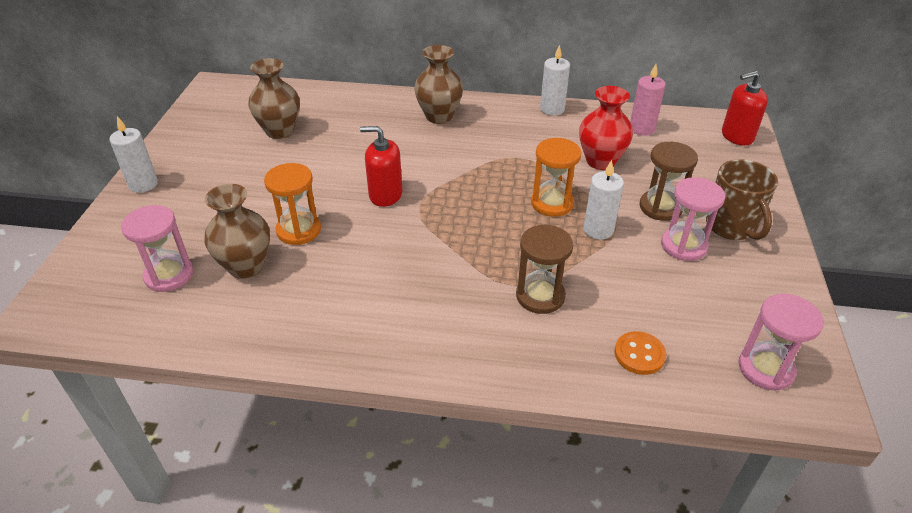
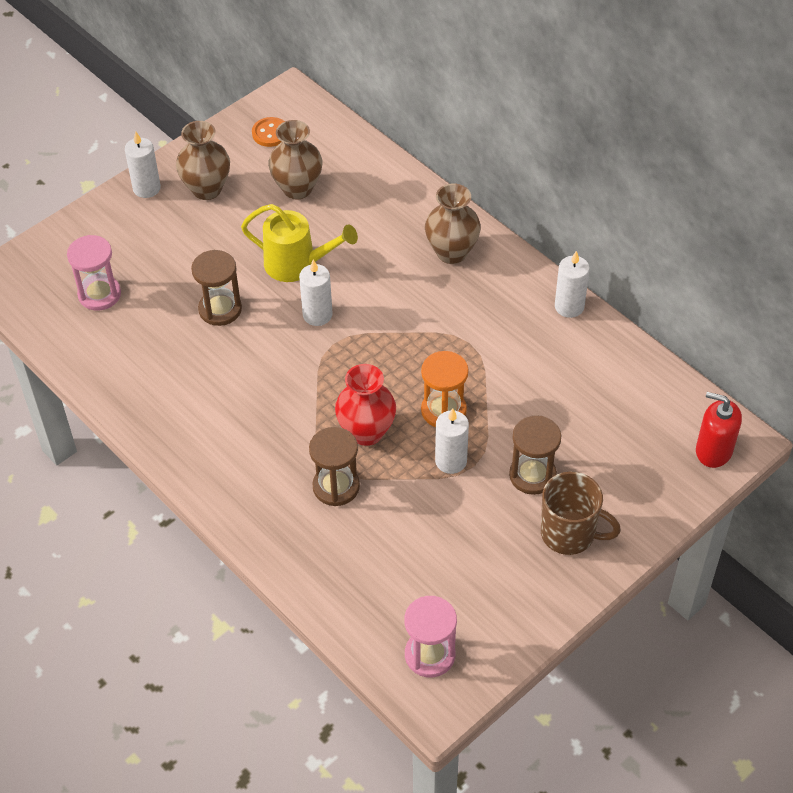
camera: 40 degrees right, 10 degrees up
(246, 266) = (155, 320): brown vase -> brown vase (207, 189)
(299, 230) = (220, 309): orange hourglass -> brown hourglass
(332, 173) = (297, 264): none -> yellow watering can
(385, 195) = (317, 315): red soap dispenser -> white candle
(600, 161) = (540, 395): red vase -> red vase (366, 432)
(639, 354) = (352, 580): orange button -> orange button (270, 133)
(642, 129) = (628, 383): pink candle -> none
(683, 245) = (503, 522): pink hourglass -> none
(731, 227) = (569, 534): brown mug -> brown mug turned 90 degrees counterclockwise

